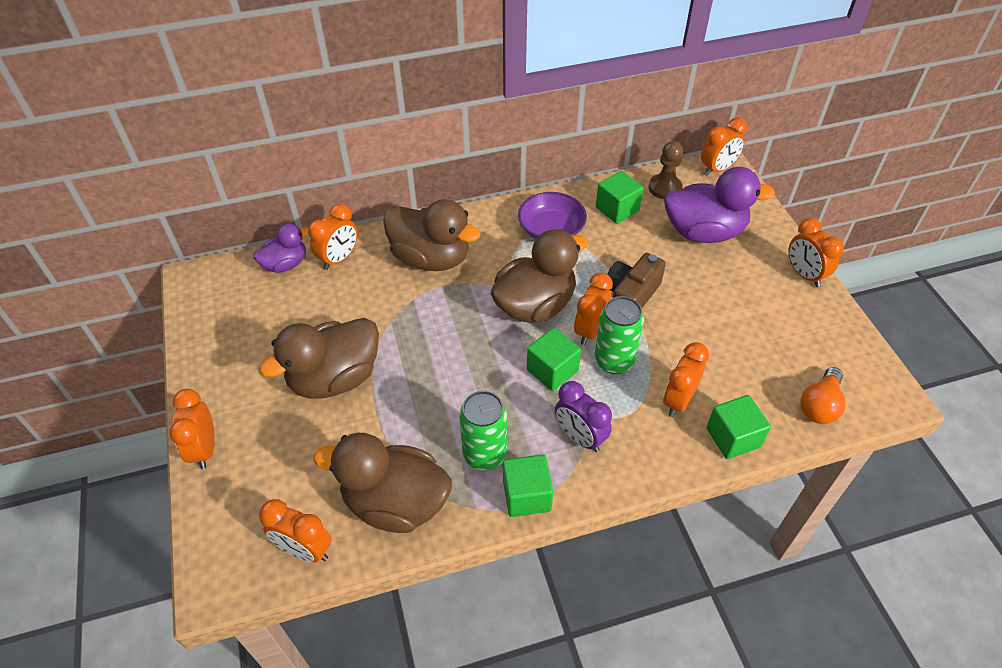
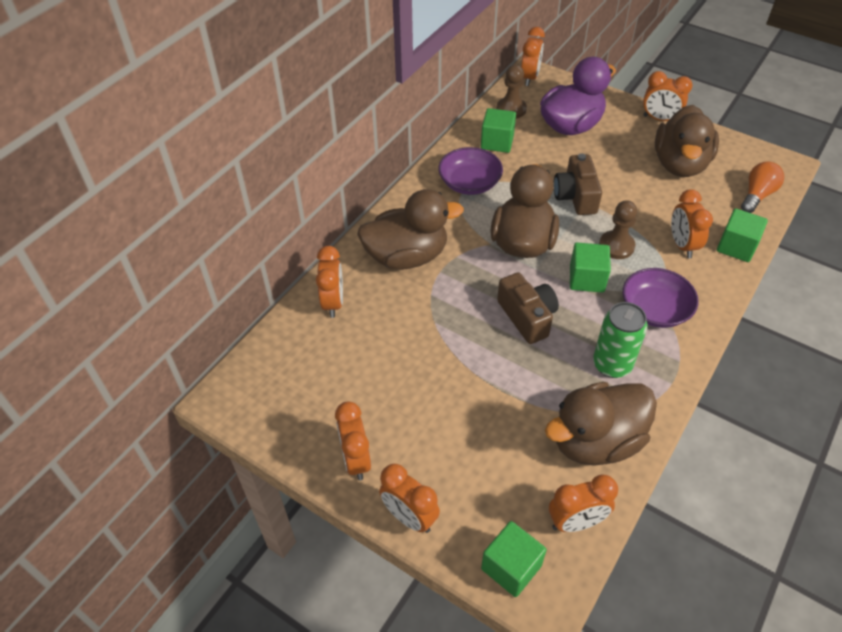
camera: 40 degrees left, 0 degrees up
(285, 264) = (292, 335): purple duck -> none
(335, 378) = (444, 391): brown duck -> brown duck (680, 164)
(465, 367) = (527, 317): none -> brown camera
(527, 495) = (668, 370): green cube -> green cube (511, 567)
(580, 437) = (655, 310): purple clock -> purple bowl
(590, 330) = (578, 236): orange clock -> orange clock (356, 460)
(614, 361) = (616, 246): green can -> brown pawn
(819, 405) = (757, 195): orange light bulb -> orange light bulb turned 135 degrees counterclockwise

